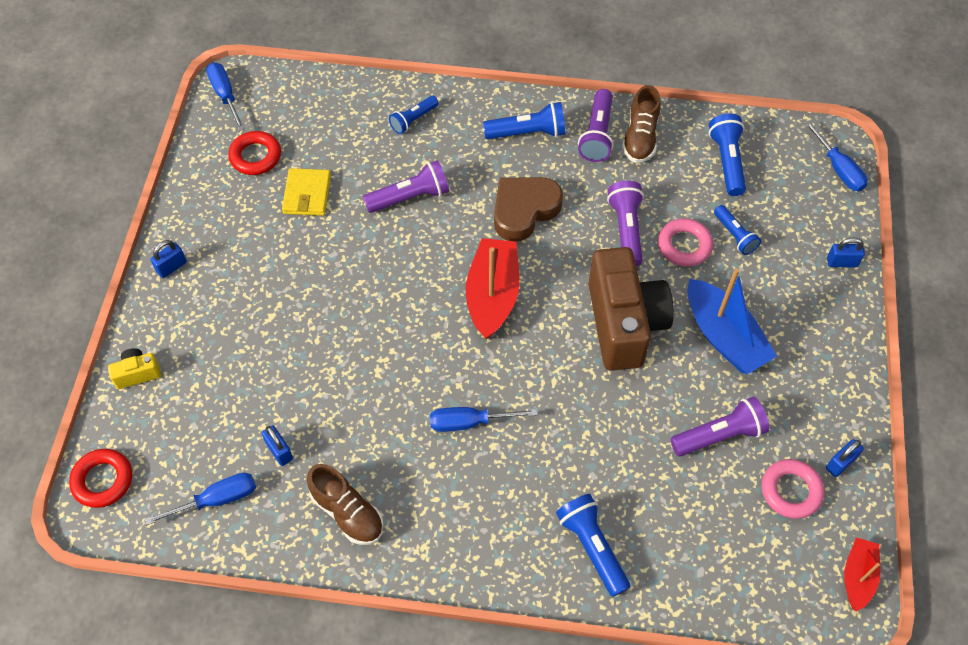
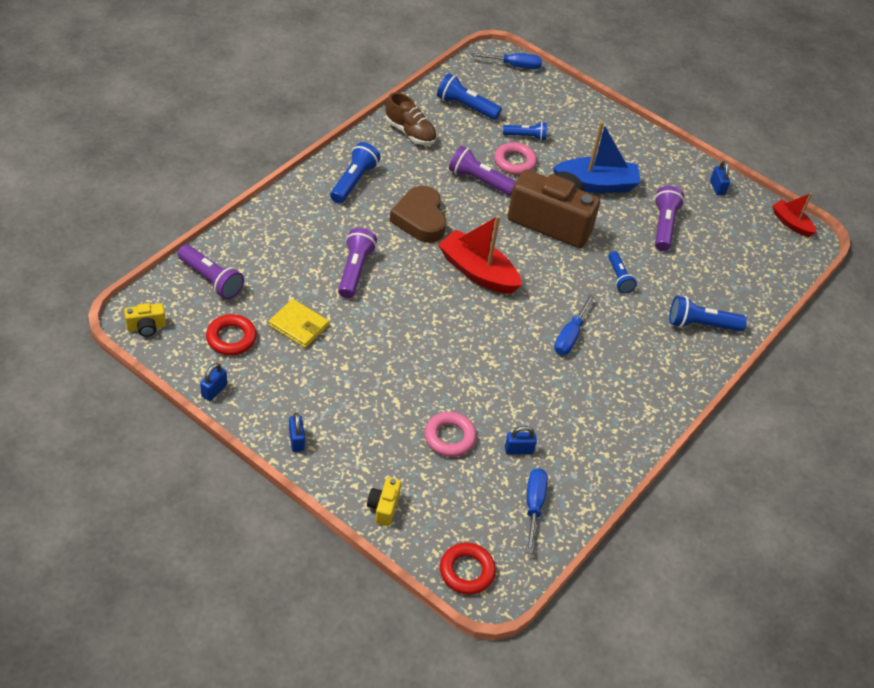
camera: 65 degrees left, 10 degrees down
(225, 95) = (146, 327): blue screwdriver -> yellow camera
(347, 512) = (595, 435): brown shoe -> none
(413, 120) = (283, 232): blue flashlight -> blue flashlight (619, 278)
(597, 135) = (388, 150): purple flashlight -> purple flashlight (211, 280)
(791, 491) = (721, 218): pink ring -> pink ring (449, 437)
(842, 262) = (583, 105): blue padlock -> blue padlock (214, 390)

